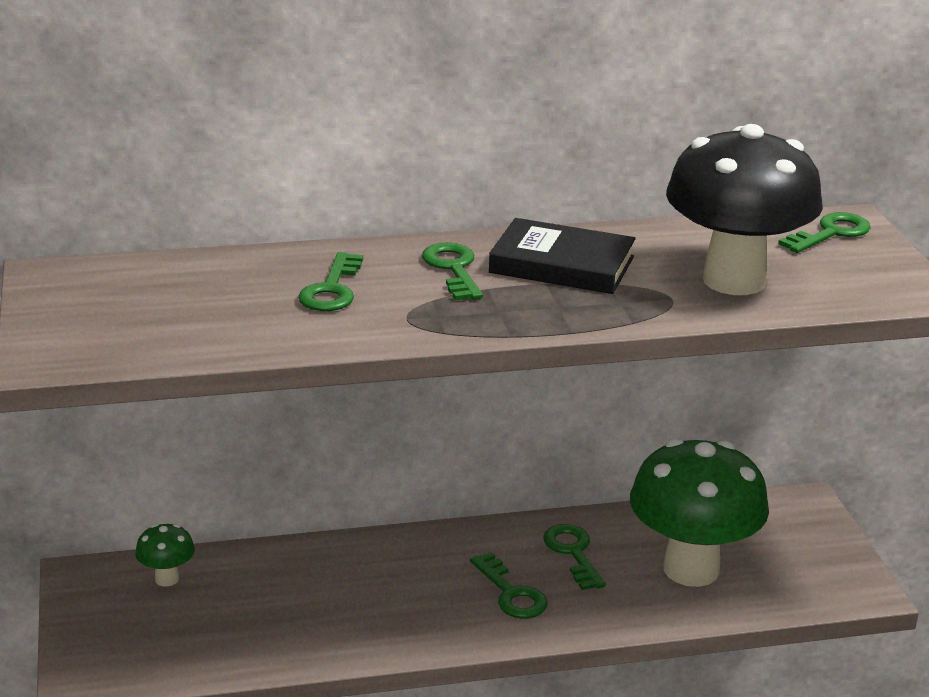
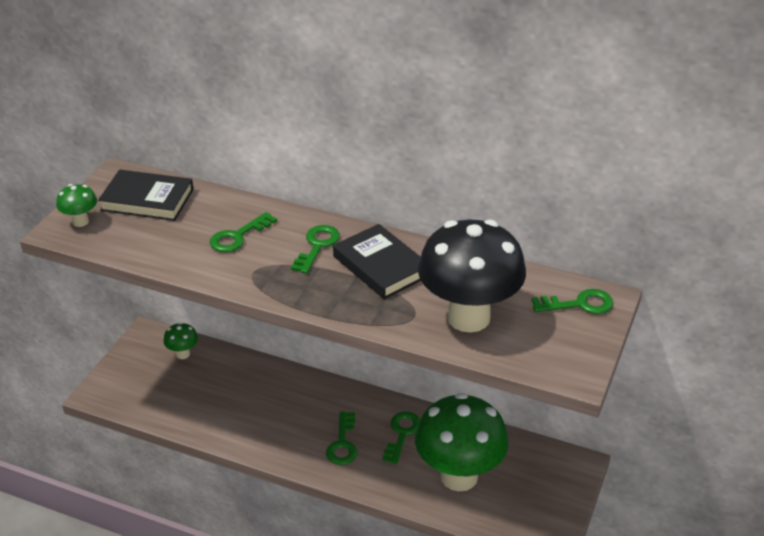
camera: 35 degrees right, 10 degrees up
(67, 340) = (80, 221): none -> green mushroom
(139, 288) = (147, 200): none -> black book

